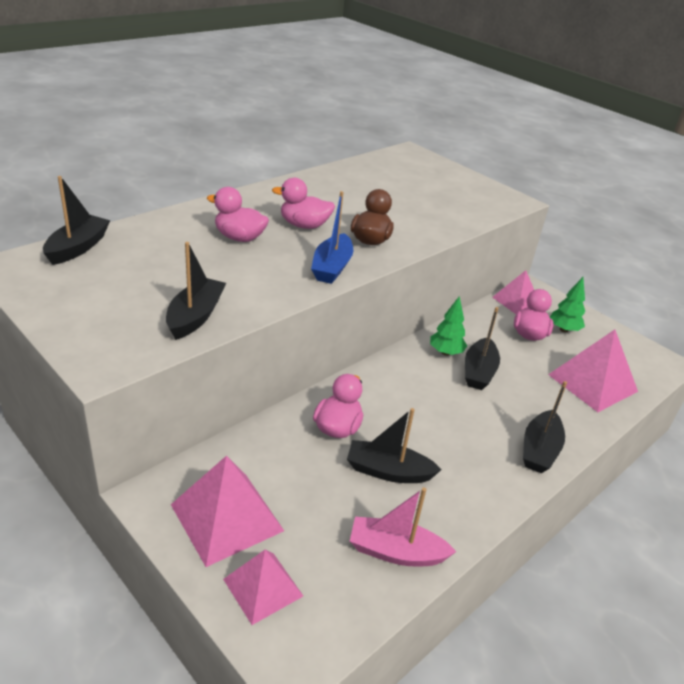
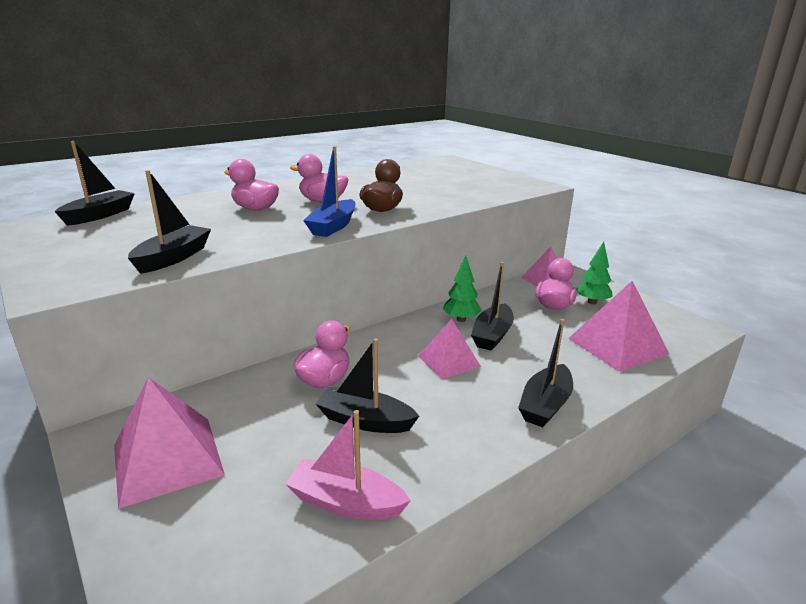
camera: 10 degrees right, 10 degrees down
(263, 587) = (172, 534): pink pyramid -> pink pyramid (448, 361)

